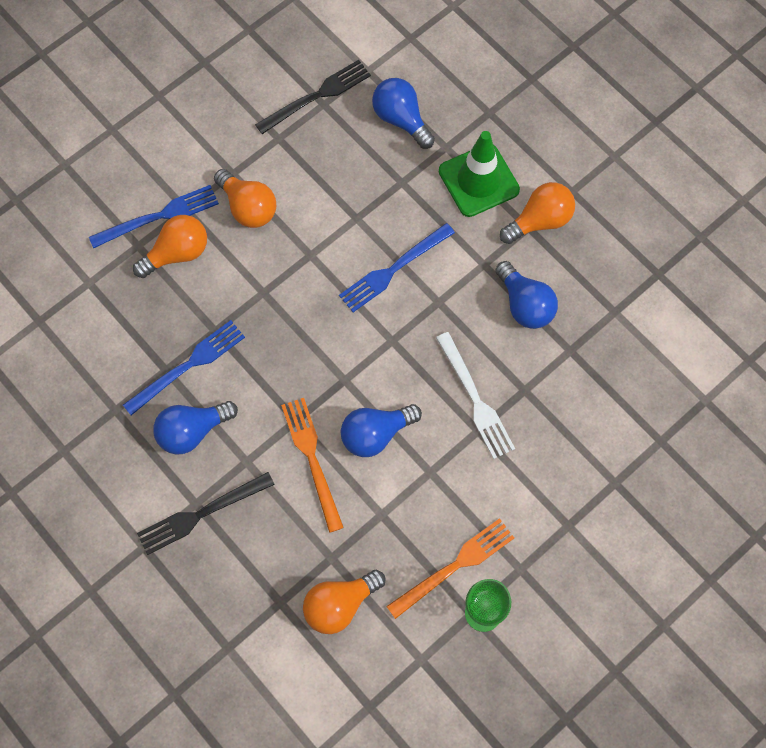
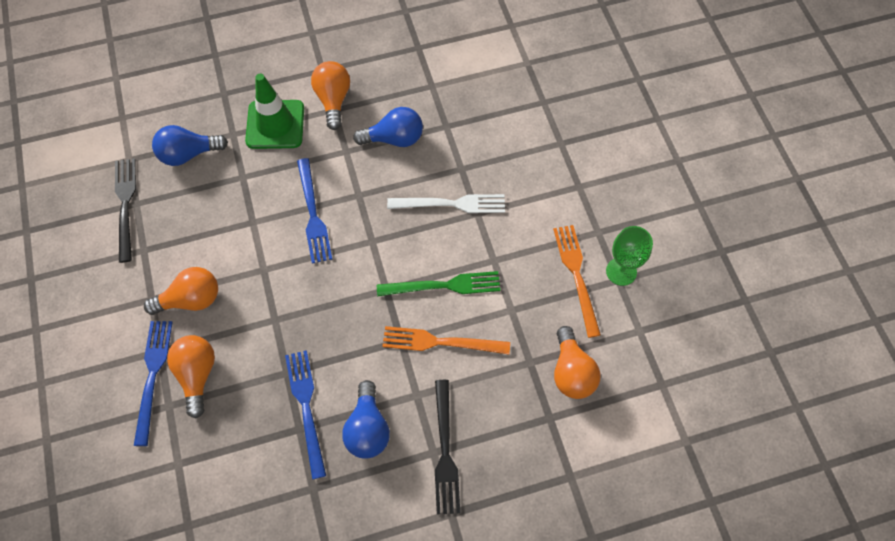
camera: 65 degrees left, 5 degrees down
(375, 434) = (444, 286): blue light bulb -> green fork

